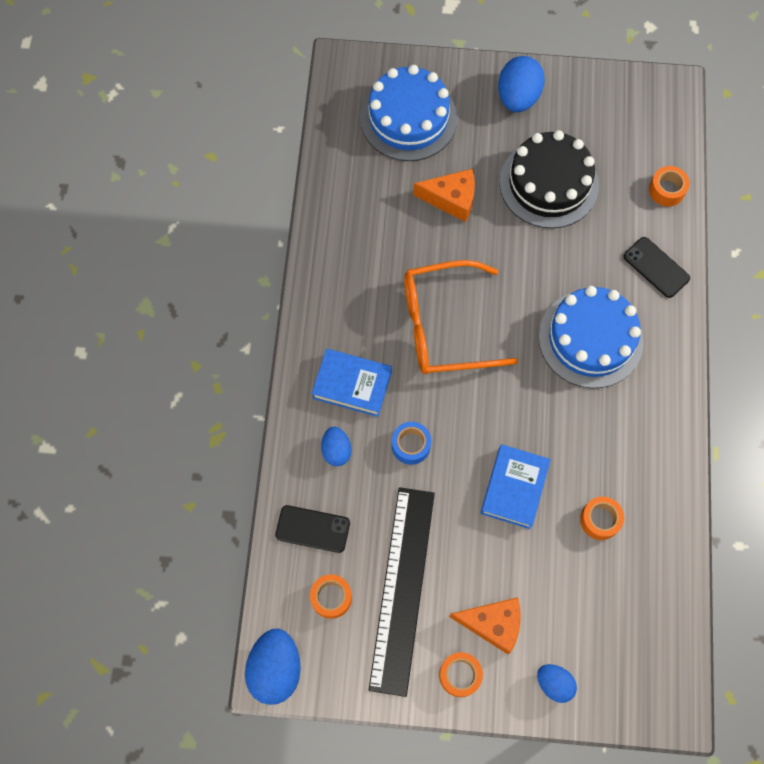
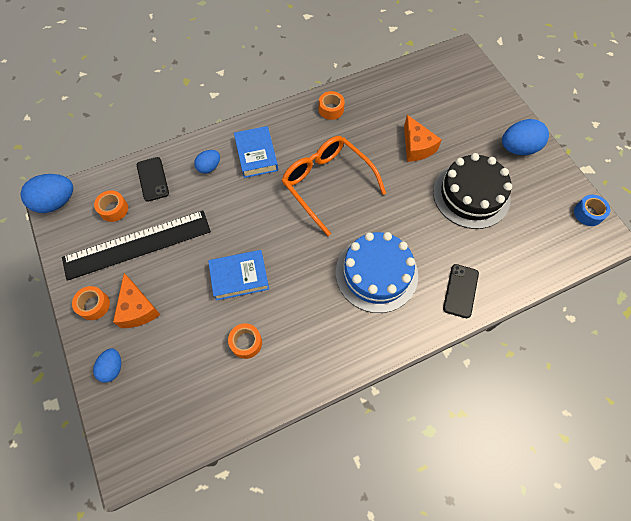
camera: 60 degrees right, 5 degrees down
(408, 118) = (453, 99): blue cake -> none
(411, 445) = (235, 204): blue tape -> blue tape (588, 213)
(666, 190) = (526, 270): orange tape -> orange tape (331, 109)

